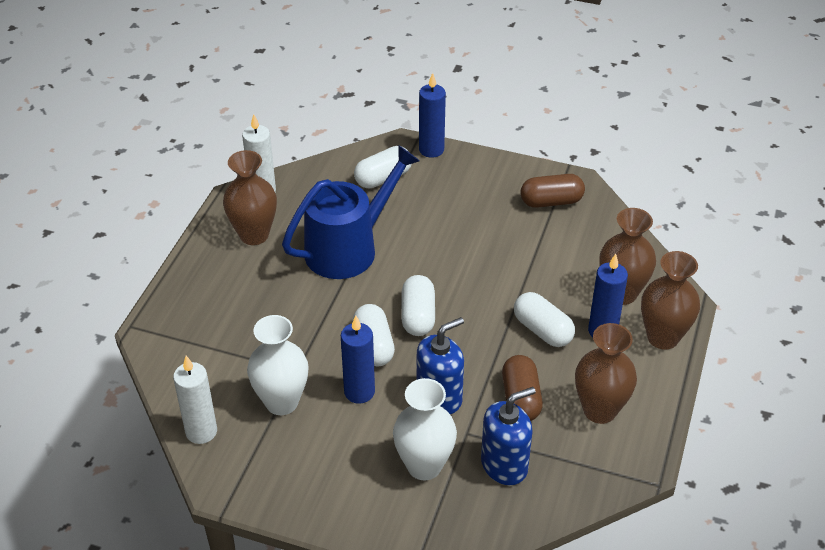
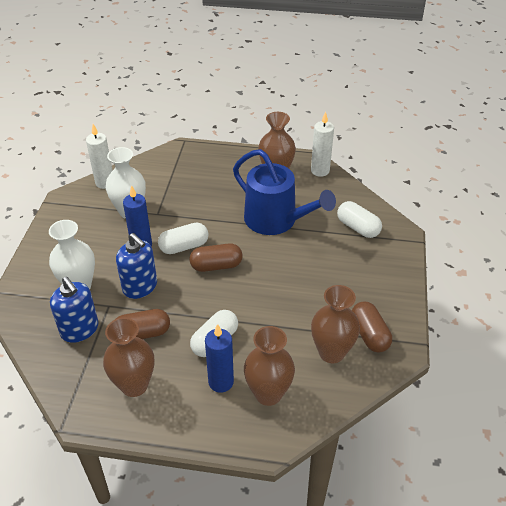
camera: 80 degrees right, 0 degrees up
(418, 316) = (216, 266): white capsule -> brown capsule
(431, 150) = (403, 250): blue candle -> none
(663, 337) = (221, 428): brown vase -> brown vase (331, 352)

